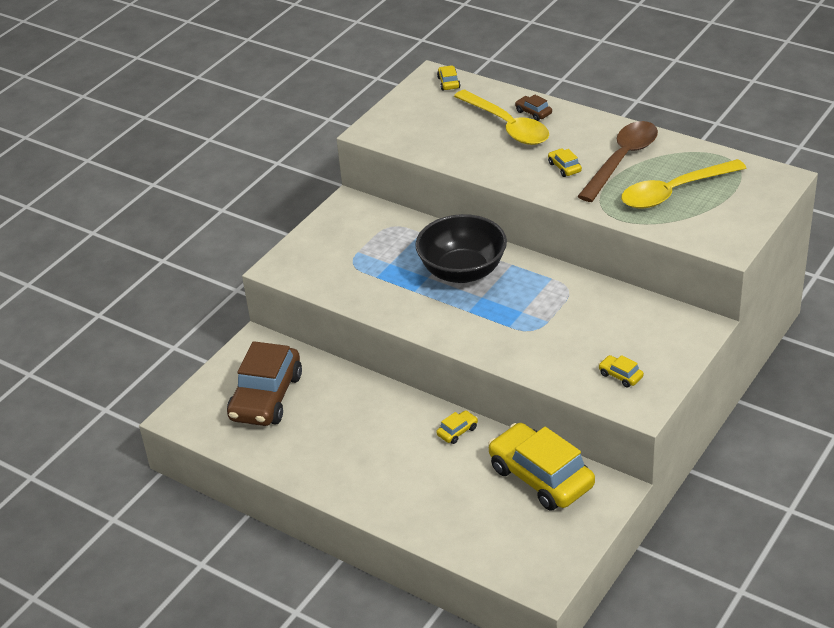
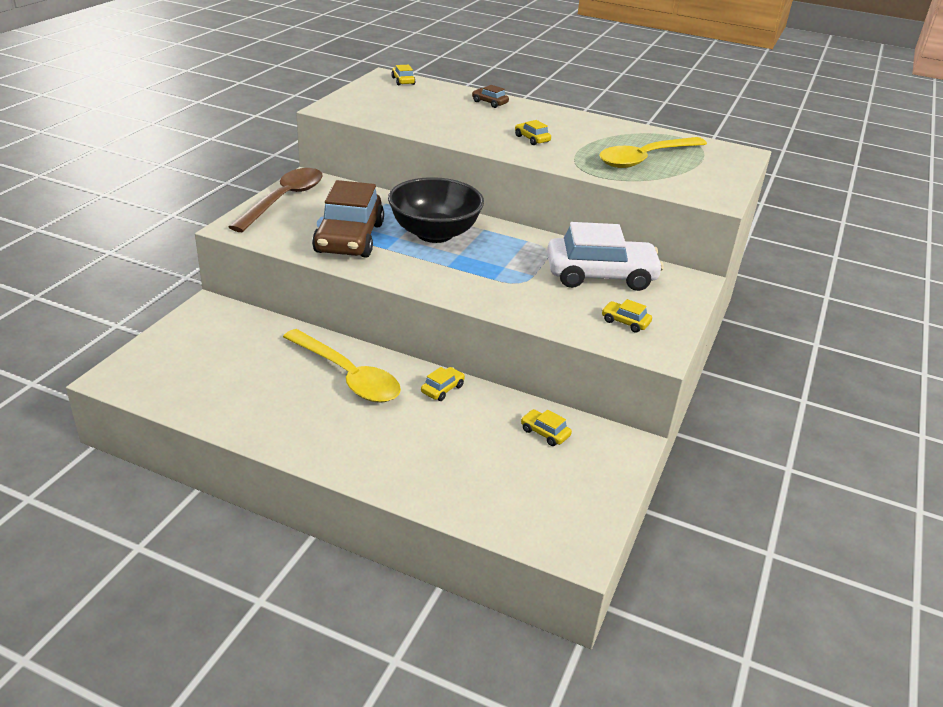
camera: 15 degrees left, 5 degrees down
(266, 397) = (221, 358): brown car -> brown car (349, 238)
(507, 126) = (467, 110): yellow spoon -> yellow spoon (348, 376)
(541, 477) = (545, 433): yellow car -> yellow car, size x0.40
(613, 321) = (601, 275): none -> white car
(622, 160) = (586, 136): brown spoon -> brown spoon (284, 200)

